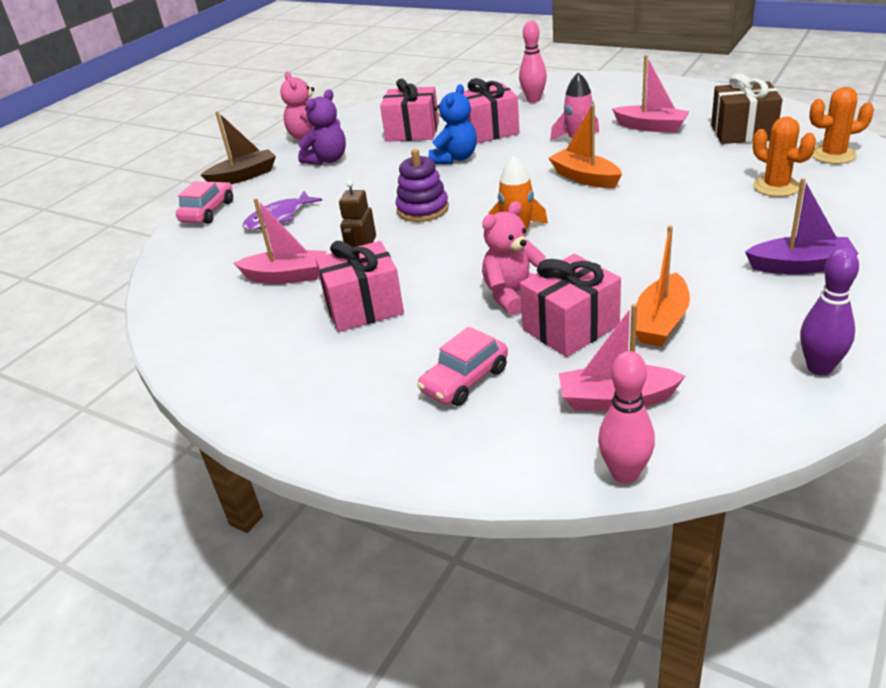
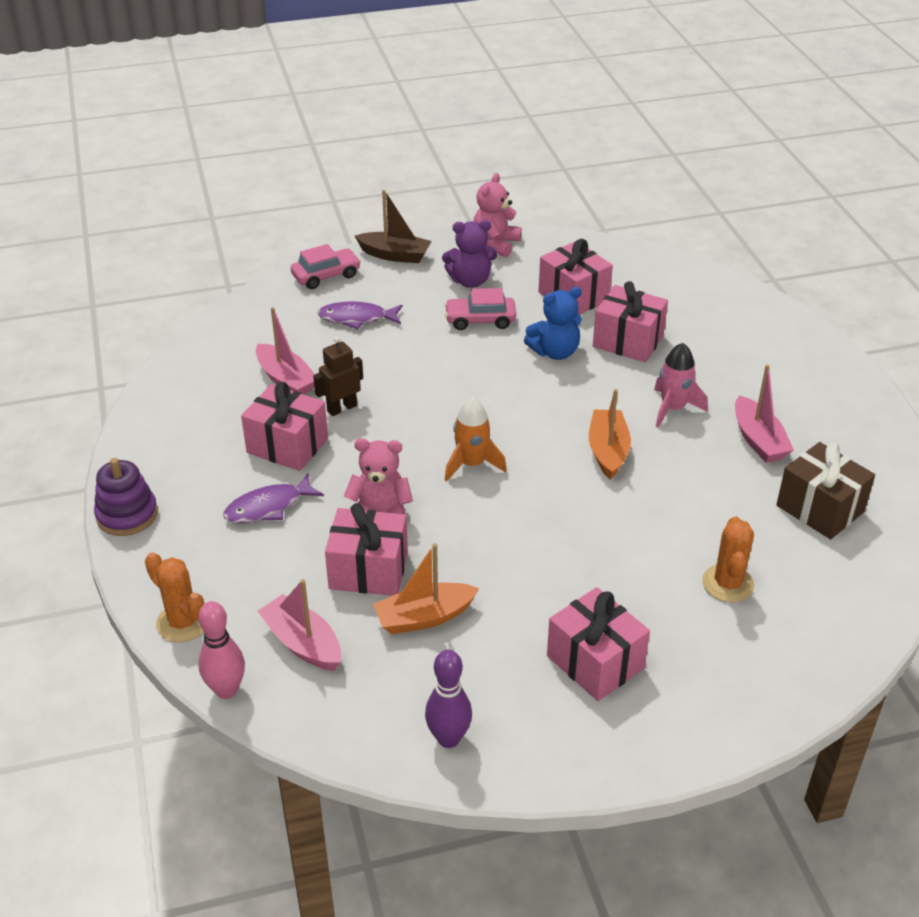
camera: 40 degrees right, 5 degrees up
(421, 348) = (268, 507): none -> purple fish
(423, 209) = (451, 387): purple stacking toy -> purple stacking toy (127, 515)
(465, 380) = (253, 552): pink car -> pink car (480, 320)
(533, 100) = (725, 331): pink bowling pin -> none
(800, 266) = (595, 662): purple boat -> pink gift
(833, 155) = (841, 595): orange cactus -> orange cactus (183, 622)

